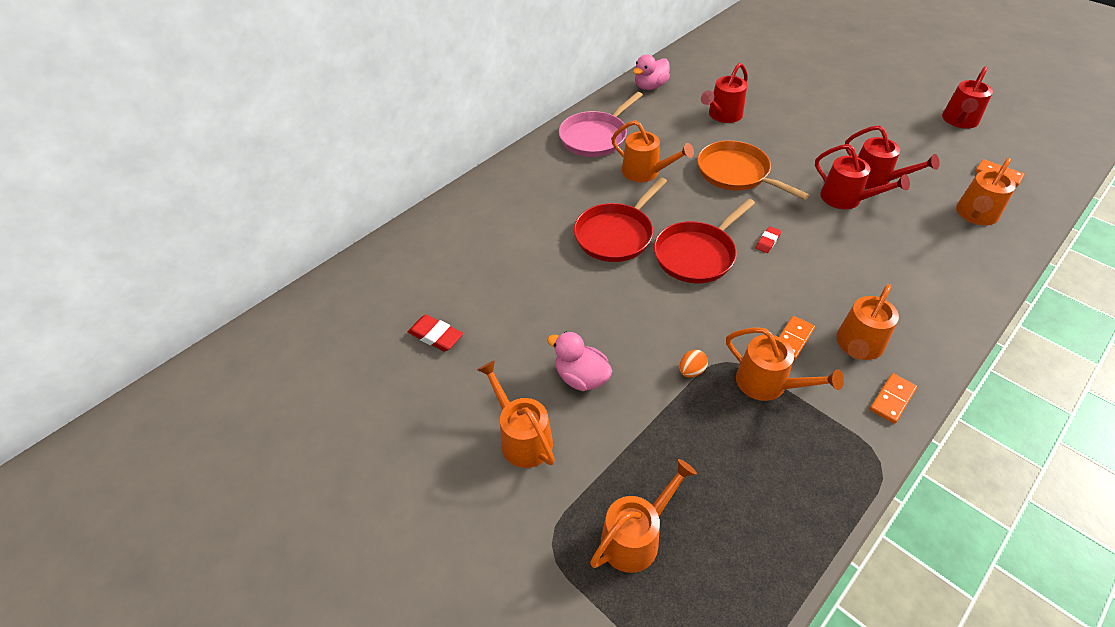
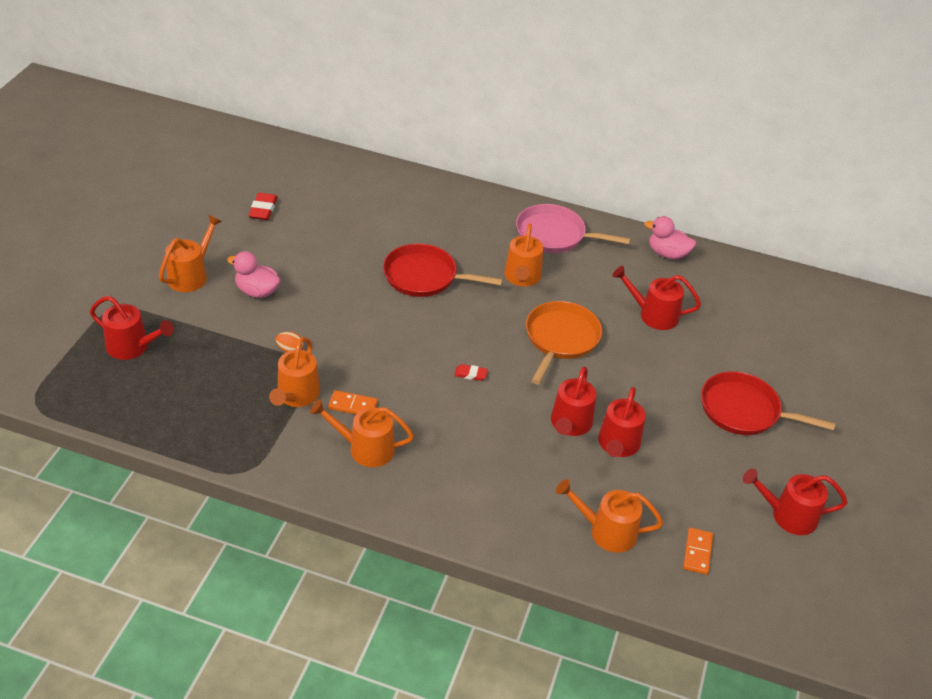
camera: 60 degrees right, 5 degrees down
(581, 377) = (257, 291): pink duck -> pink duck turned 75 degrees counterclockwise
(636, 536) = (133, 347): orange watering can -> red watering can
(697, 255) = (426, 331): red pan -> red pan (743, 410)
(892, 399) = (313, 475): orange domino -> none

